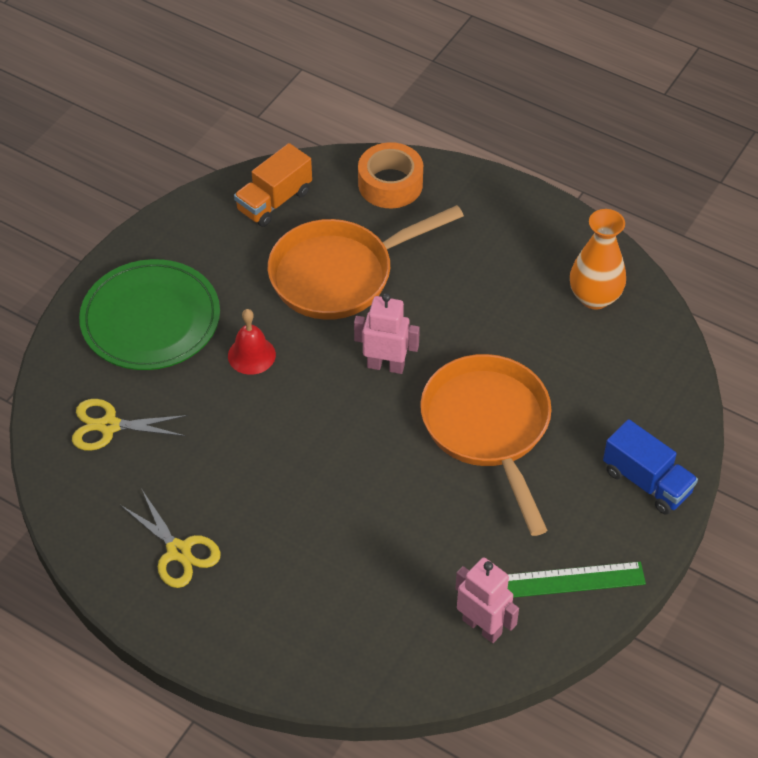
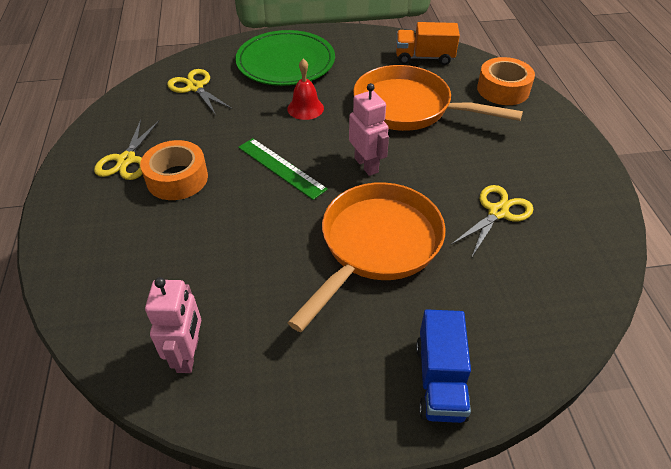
camera: 50 degrees right, 5 degrees down
(253, 523) = (177, 178): none -> orange tape
(533, 319) = (497, 212): none -> yellow scissors
(572, 580) = (287, 390): green ruler -> green ruler (281, 168)
(594, 297) = (563, 233): orange vase -> none

